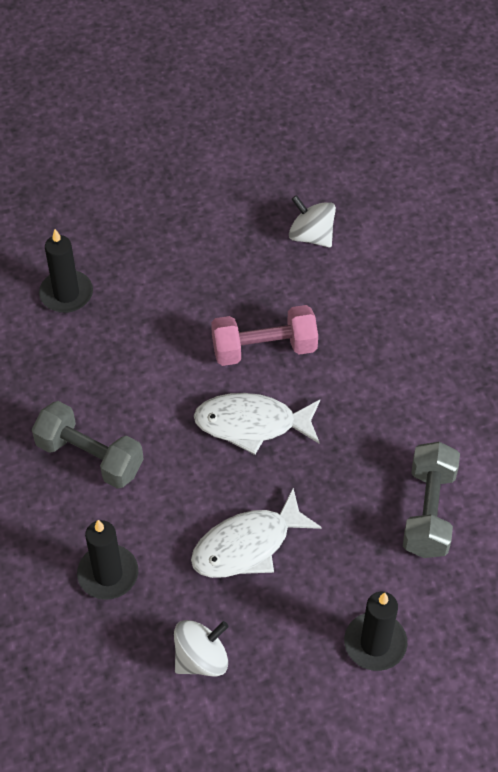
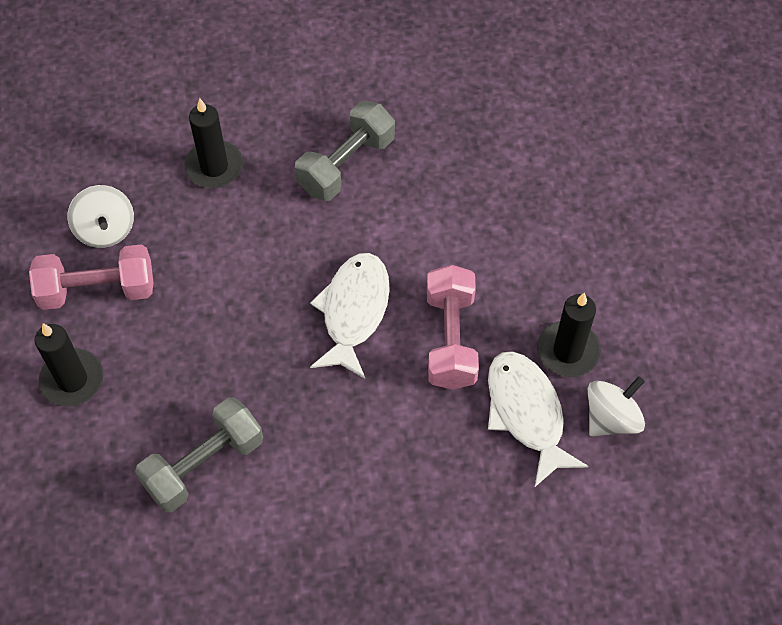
camera: 100 degrees right, 5 degrees up
(66, 294) = (555, 163): black candle -> black candle (568, 351)
(247, 545) = (212, 285): white fish -> white fish (526, 413)
(273, 647) = (97, 290): none -> pink dumbbell
(428, 511) = (204, 465): grey dumbbell -> grey dumbbell turned 60 degrees counterclockwise

